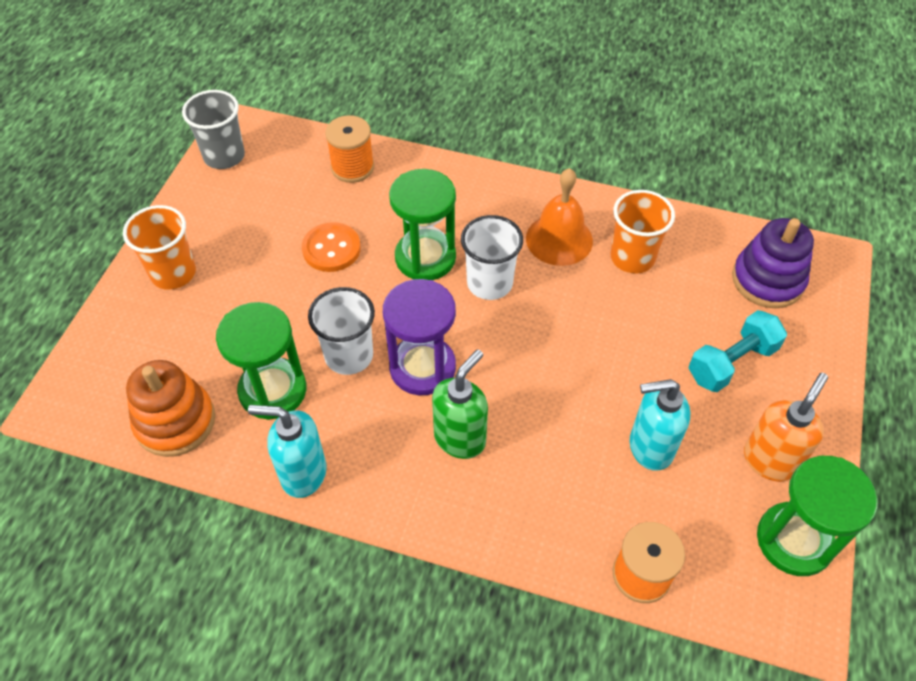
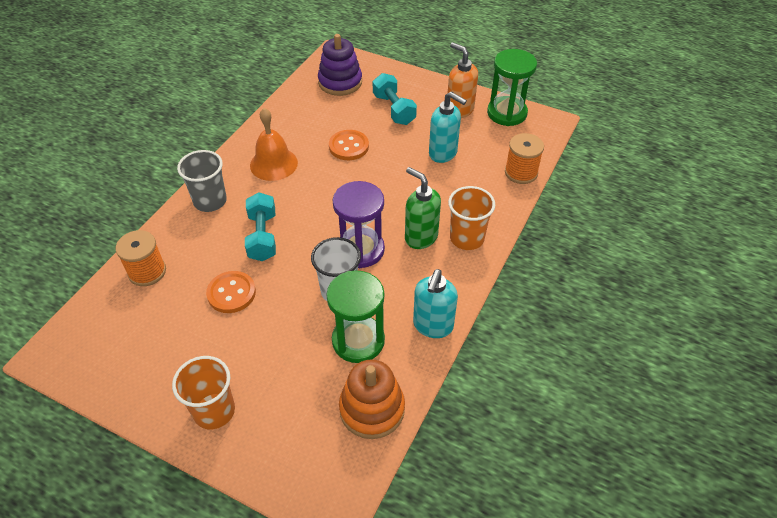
camera: 80 degrees left, 5 degrees down
(224, 156) = (84, 367): grey cup -> grey cup (210, 201)
(425, 258) = (263, 236): green hourglass -> turquoise dumbbell
(489, 283) = (299, 204): white cup -> none
(623, 318) = (348, 146): none -> orange button
(632, 257) = (302, 133): orange cup -> orange cup (467, 238)
(650, 447) = (443, 153): turquoise soap dispenser -> turquoise soap dispenser turned 60 degrees counterclockwise

